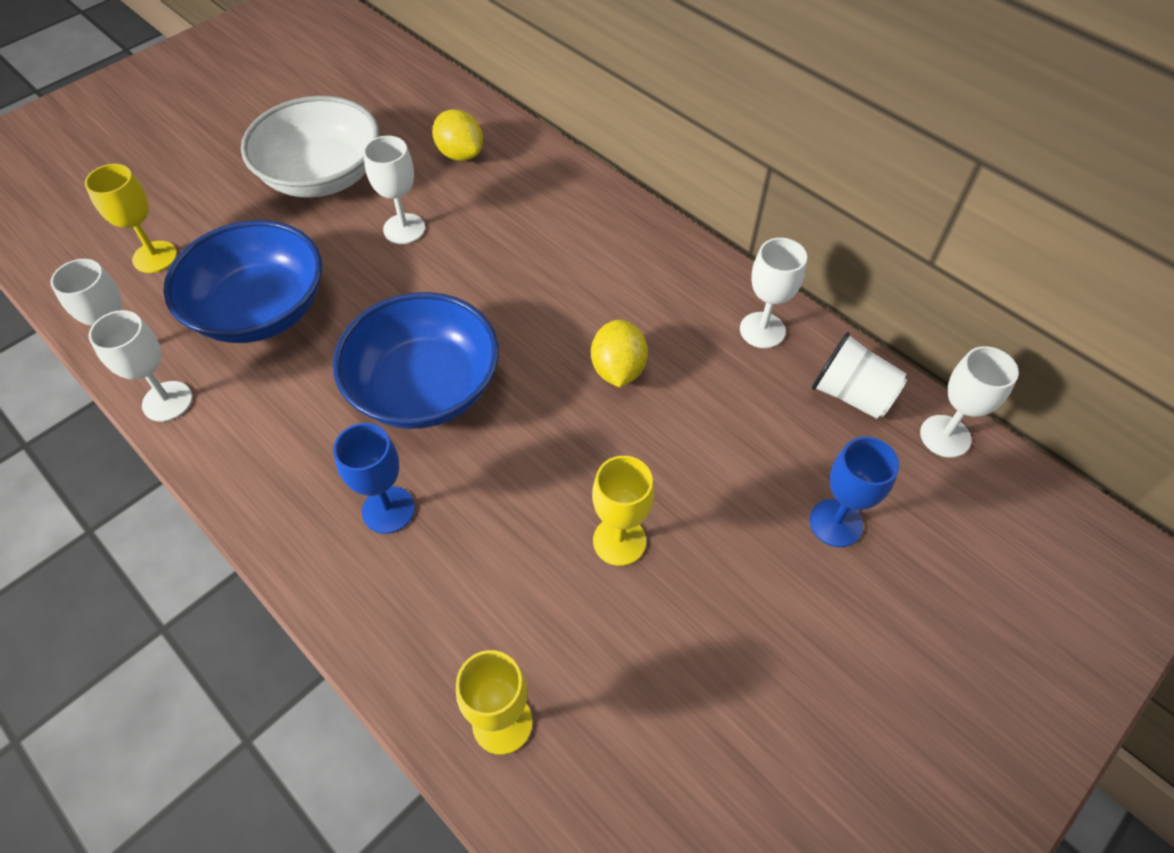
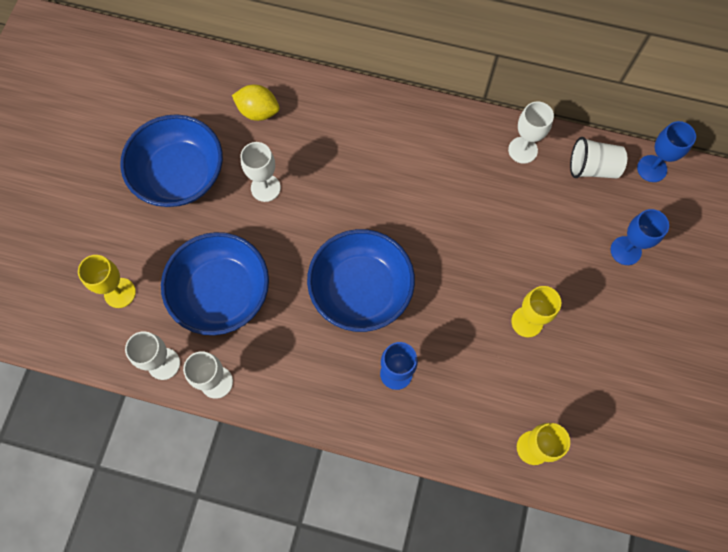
camera: 30 degrees left, 15 degrees up
(322, 176) = (180, 175): white bowl -> blue bowl
(618, 369) = (460, 219): yellow lemon -> none
(945, 436) = (651, 168): white goblet -> blue goblet

